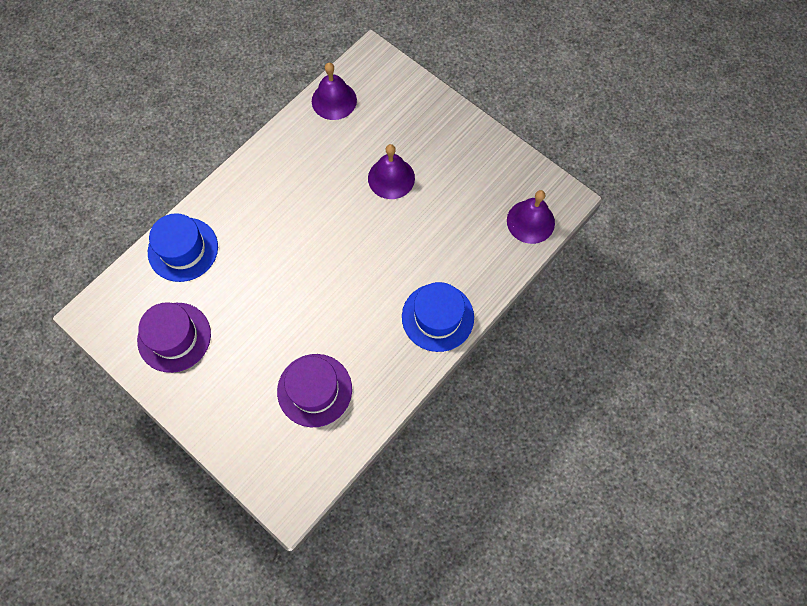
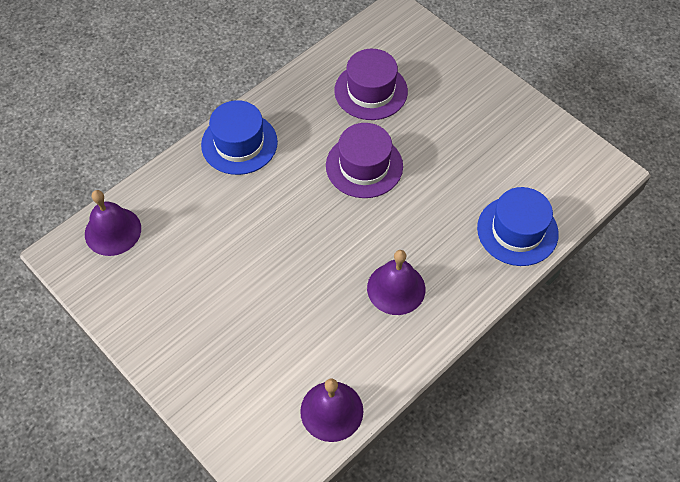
camera: 175 degrees left, 10 degrees down
(174, 337) = (515, 145): purple hat -> purple hat (364, 166)
(391, 178) = (267, 295): purple bell -> purple bell (396, 288)

